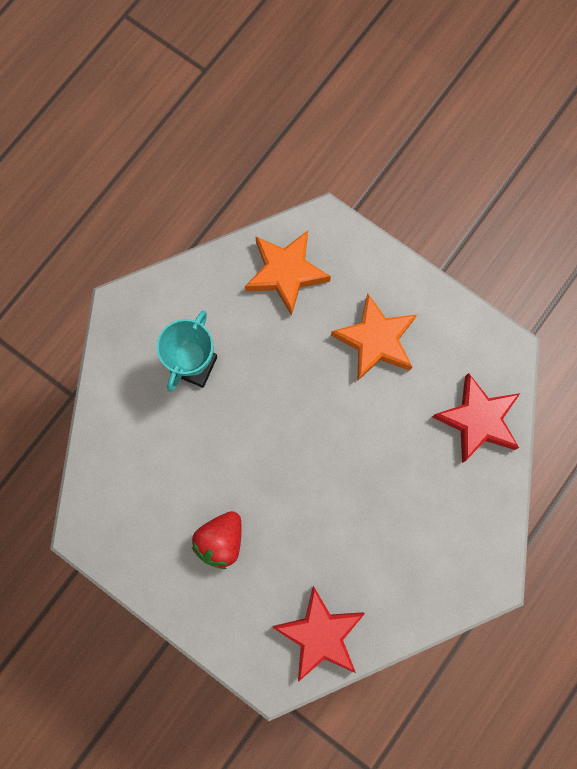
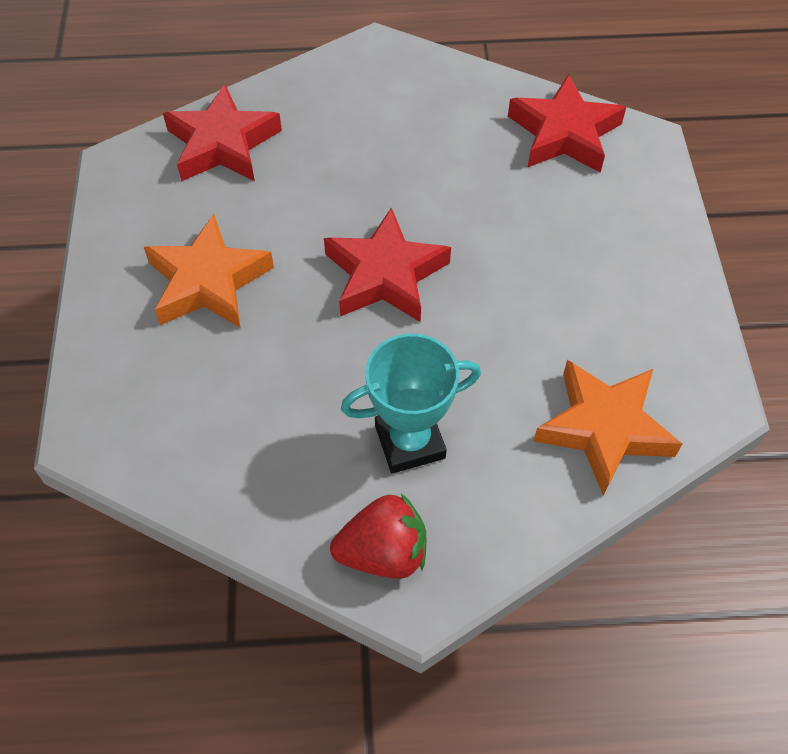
camera: 130 degrees left, 20 degrees down
(220, 540) = (573, 270): red strawberry -> red strawberry (383, 552)
(286, 273) = (196, 430): orange star -> orange star (604, 429)
(303, 435) = (385, 275): none -> red star

